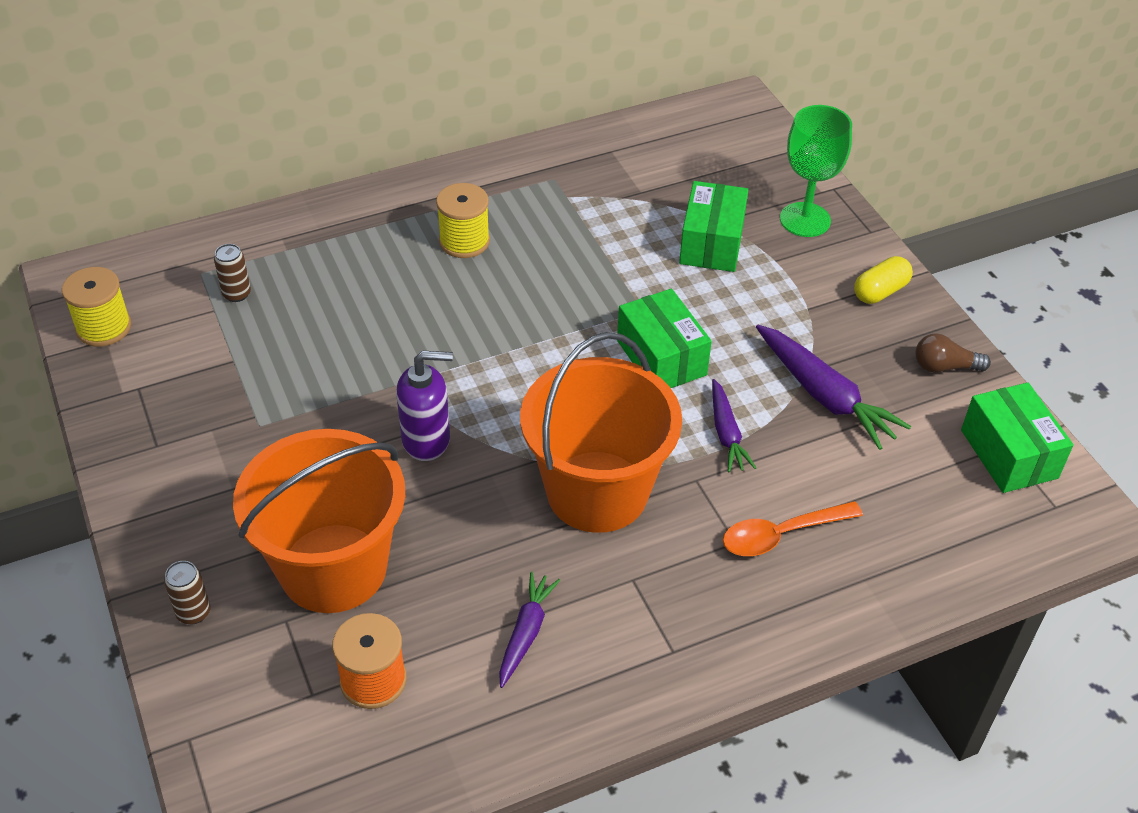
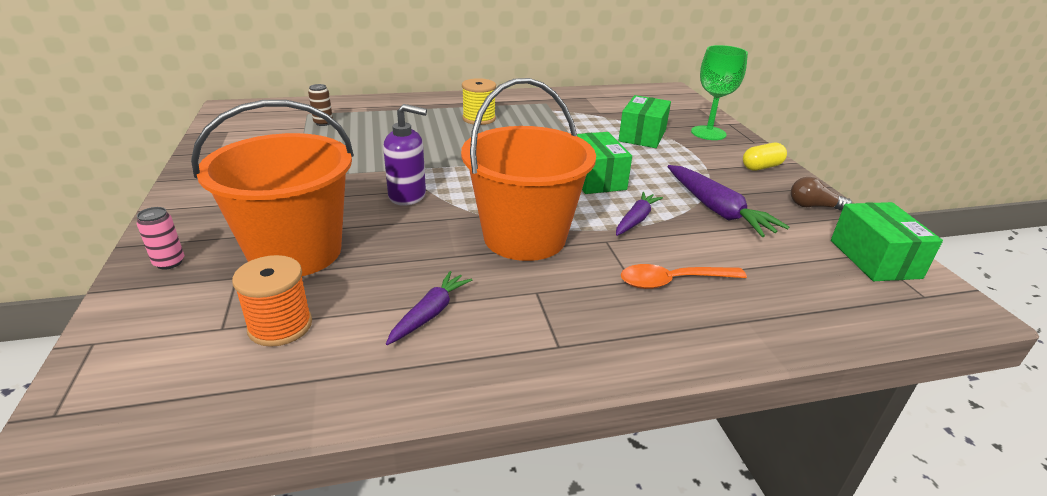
camera: 10 degrees right, 15 degrees down
(104, 327) = (231, 126): yellow spool -> none
(193, 612) = (169, 262): brown can -> pink can
(726, 433) = (636, 219): purple carrot -> purple carrot turned 150 degrees counterclockwise

